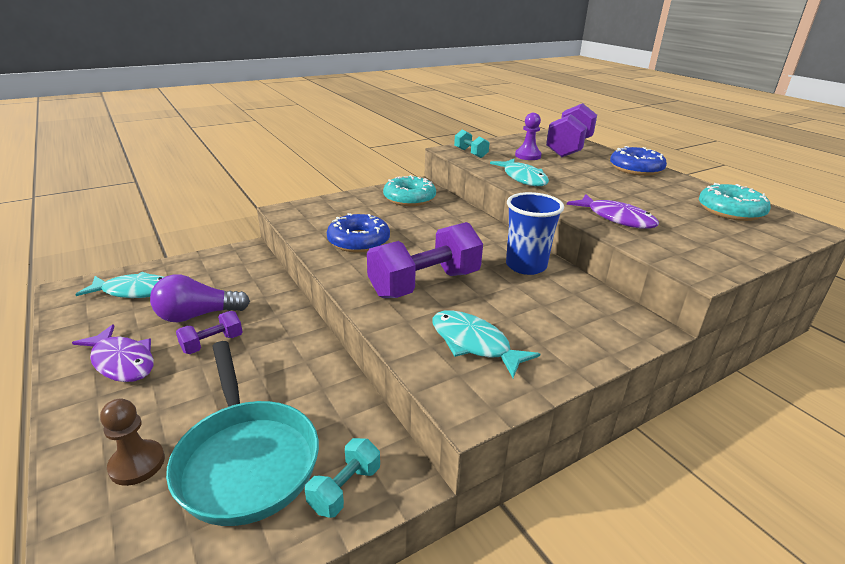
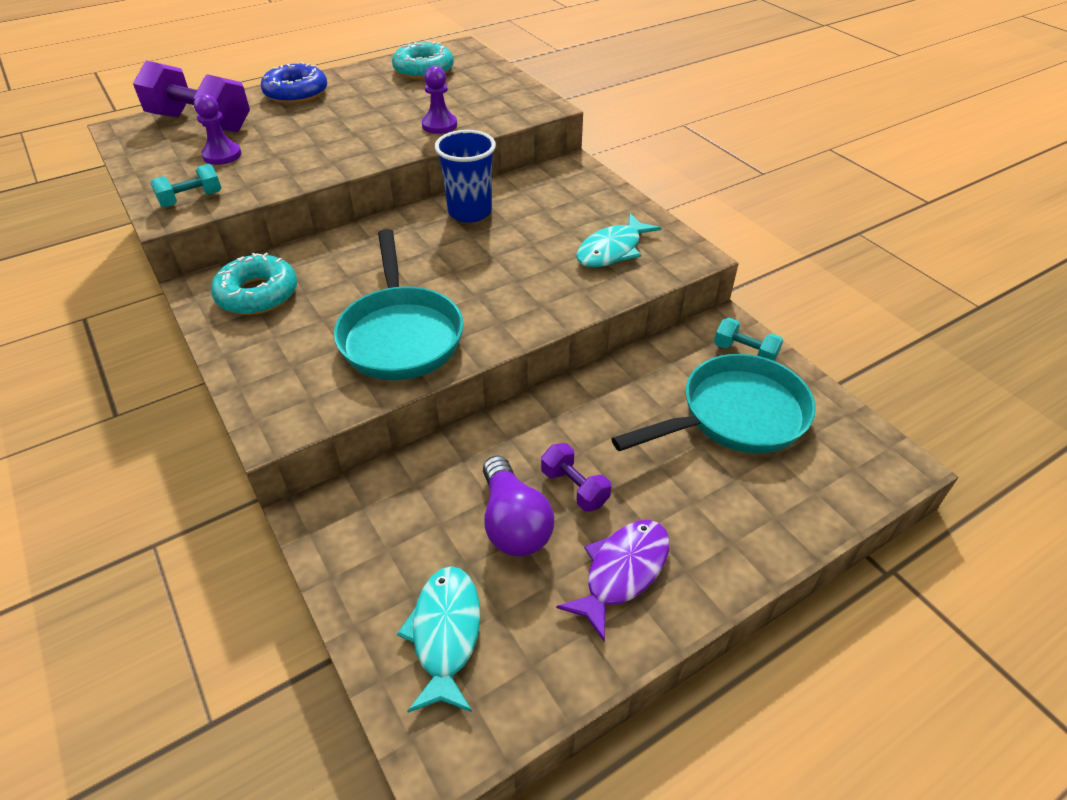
camera: 90 degrees left, 15 degrees up
(137, 464) = (764, 492): brown pawn -> none
(358, 241) = (400, 334): blue donut -> turquoise pan
(425, 284) = (511, 278): purple dumbbell -> none
(523, 178) = (311, 166): turquoise fish -> none
(616, 218) = (439, 125): purple fish -> purple pawn

